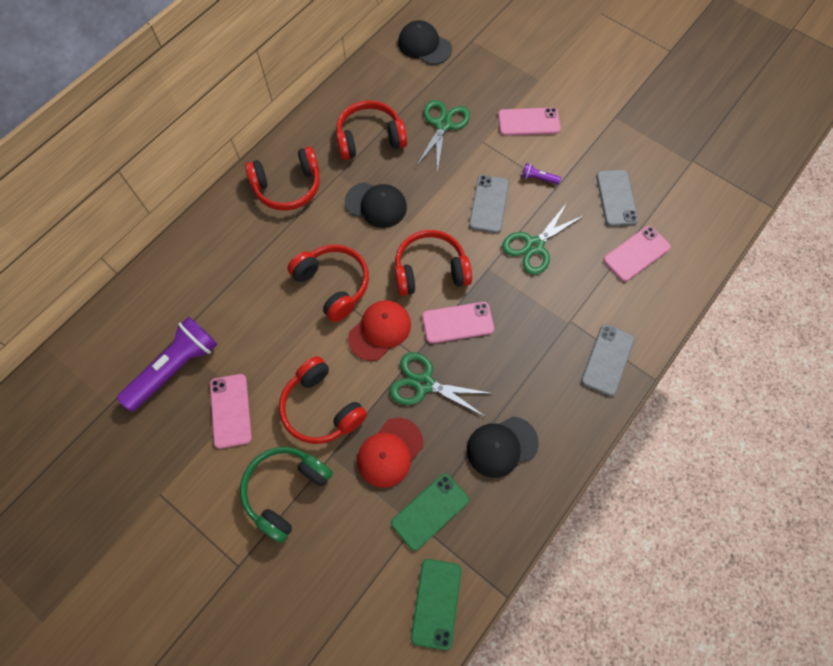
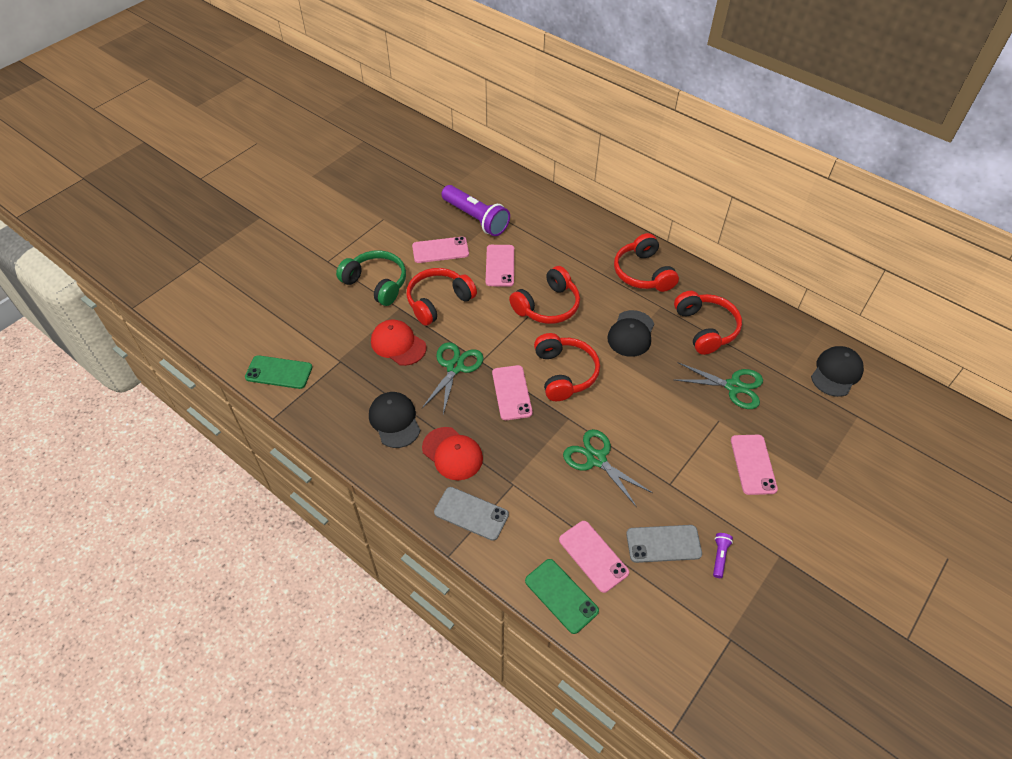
camera: 90 degrees right, 15 degrees down
(265, 337) = (500, 266): none -> pink phone
(380, 330) = (504, 337): red cap -> red cap (452, 453)
(430, 511) = (348, 369): green phone -> green phone (561, 596)
(489, 204) = (642, 422): grey phone -> none
(538, 178) = (679, 468): purple flashlight -> purple flashlight (719, 557)

